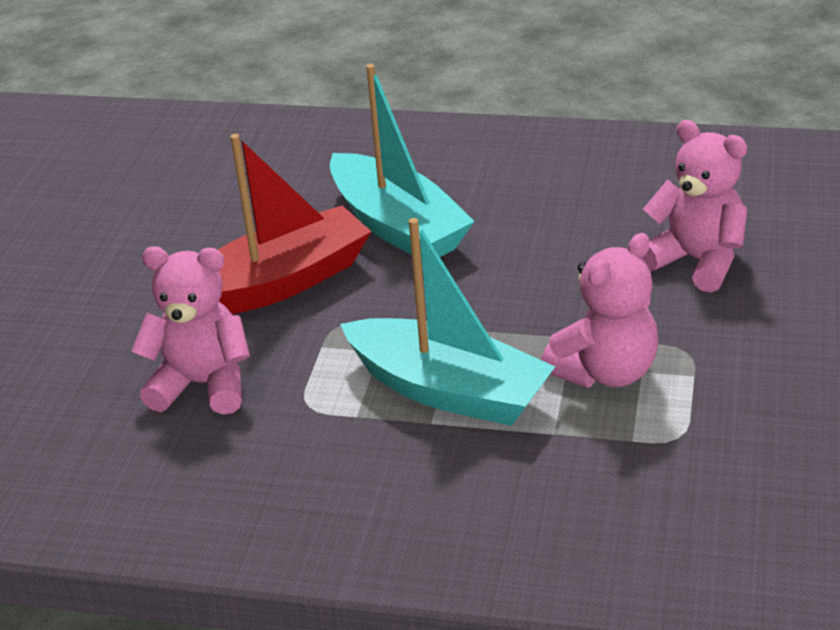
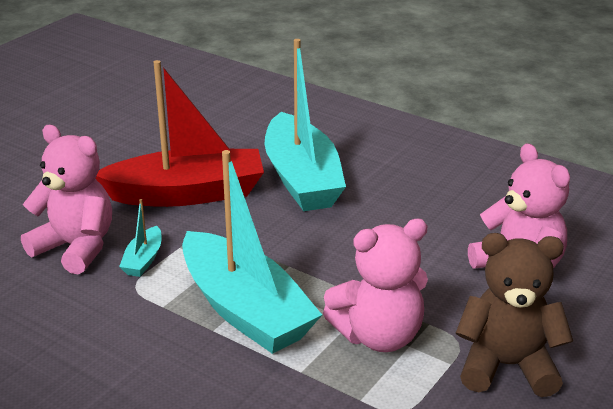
camera: 20 degrees right, 5 degrees down
(293, 373) = (143, 260): none -> turquoise boat
(748, 360) = (507, 366): none -> brown teddy bear

